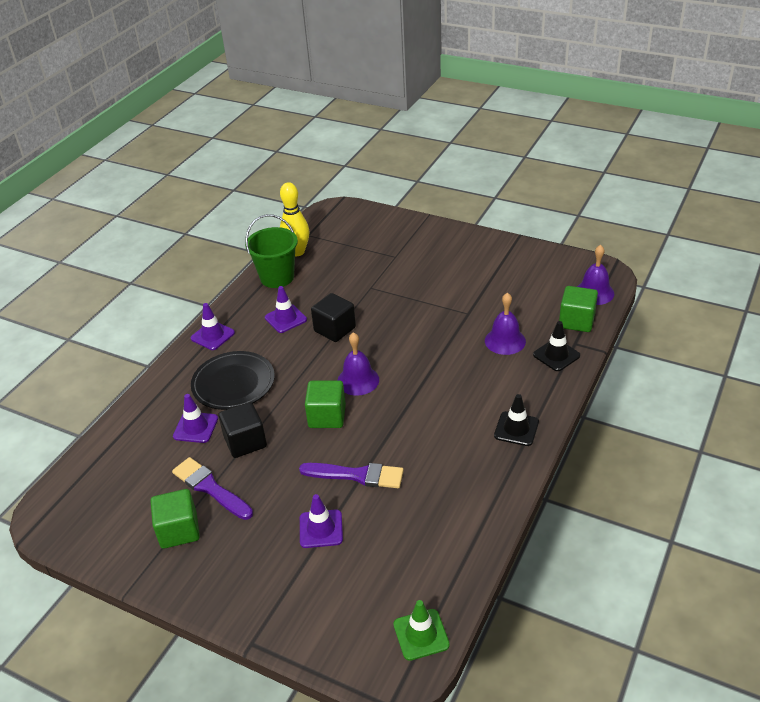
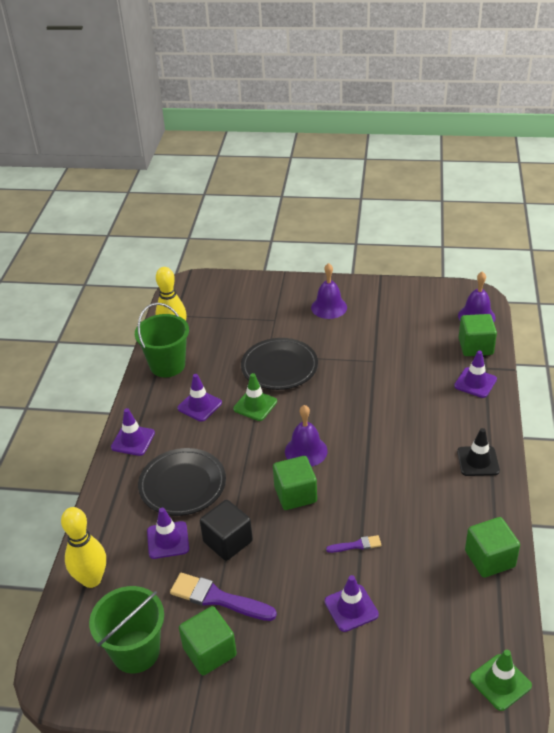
camera: 20 degrees left, 0 degrees up
(116, 443) = (91, 579): none -> yellow bowling pin
(119, 513) = (136, 651): none -> green bucket
(335, 329) = (255, 405): black cube -> green traffic cone
(357, 475) = (356, 545): purple brush -> purple brush, size x0.52
(375, 300) = (279, 367): none -> black plate
(475, 521) = (489, 559): none -> green cube
(505, 341) = (422, 380): purple bell -> purple bell (329, 307)
(556, 355) = (475, 383): black traffic cone -> purple traffic cone

